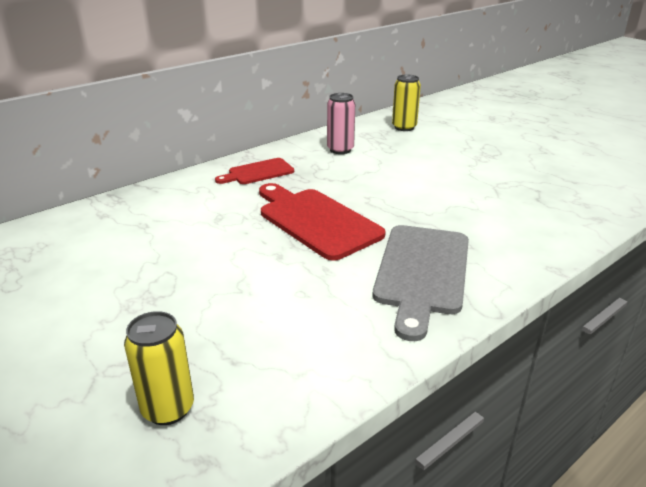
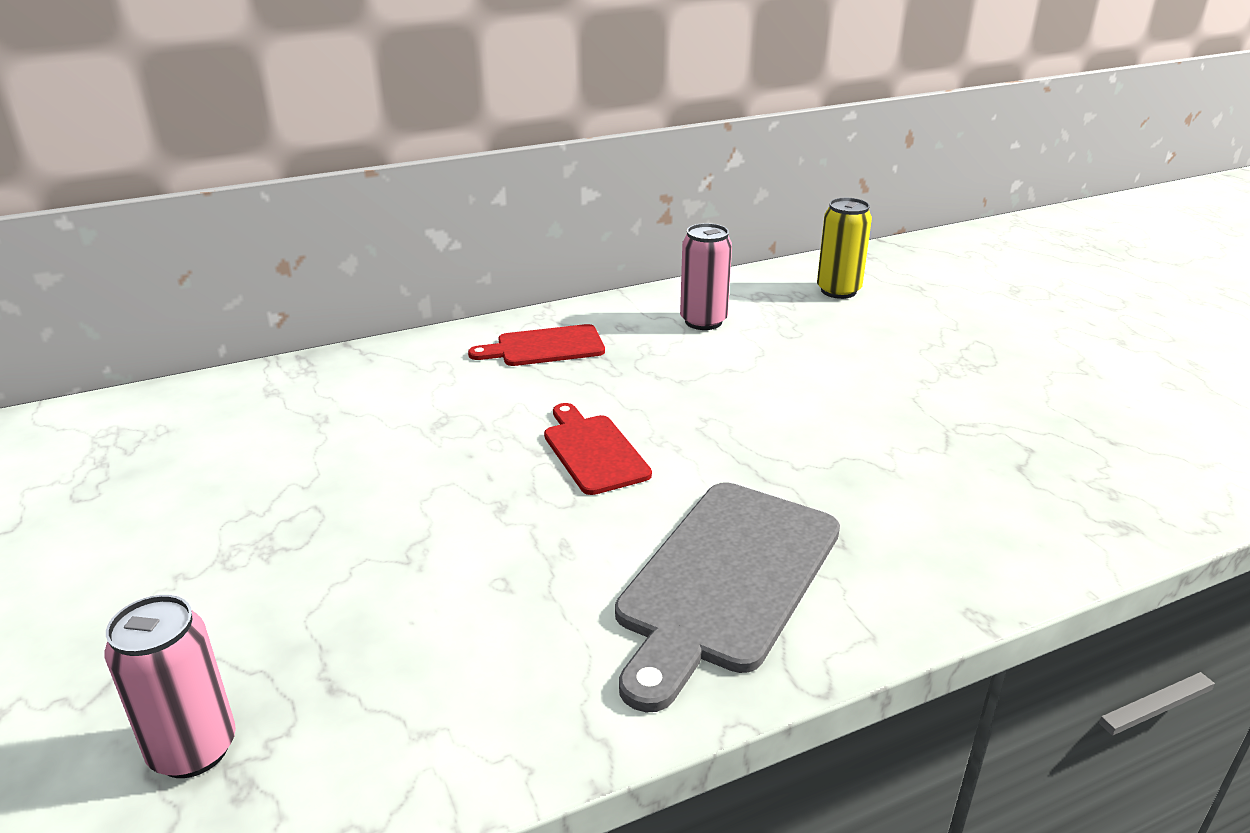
camera: 15 degrees right, 0 degrees up
(168, 409) = (193, 750): yellow can -> pink can
(315, 221) = (593, 451): red cutting board -> red cutting board, size x0.58

